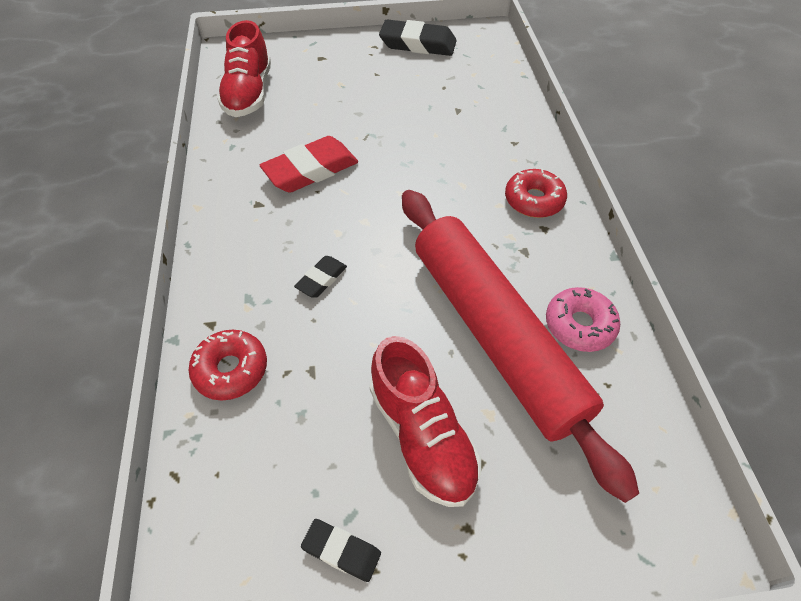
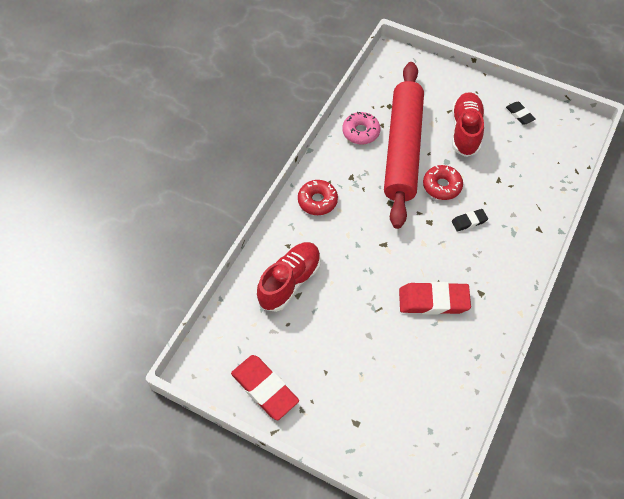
camera: 145 degrees left, 5 degrees up
(231, 369) = (536, 200): red donut -> red donut (442, 186)
(249, 94) = (439, 410): red shoe -> red shoe (290, 282)
(418, 44) = (264, 389): black eraser -> red eraser

